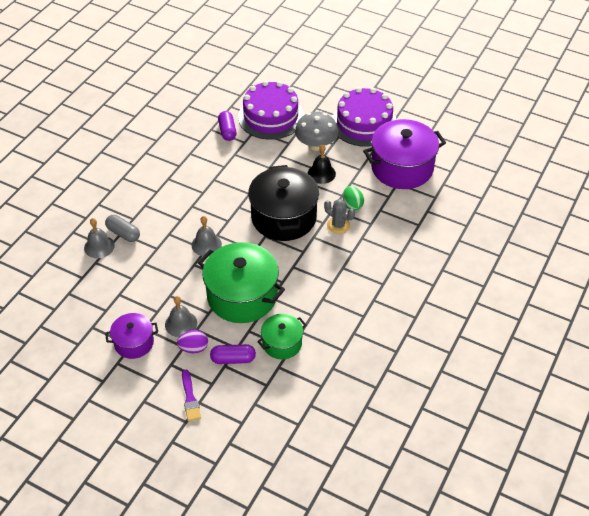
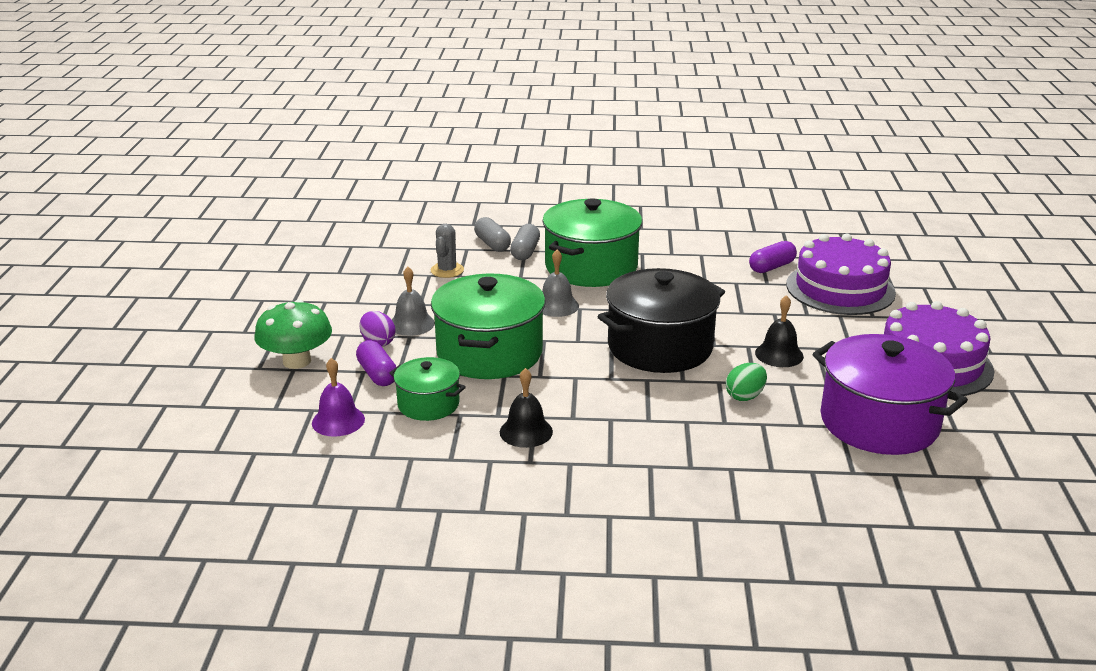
camera: 65 degrees right, 20 degrees down
(99, 246) = (492, 244): grey bell -> grey capsule
(134, 343) = (361, 303): purple pot -> none
(168, 209) = (591, 267): none -> green pot
(190, 398) = (297, 361): purple brush -> green mushroom
(275, 393) = (338, 421): none -> purple bell
(316, 145) = (831, 336): grey mushroom -> none
(335, 308) = (526, 431): none -> black bell
(338, 225) = (691, 394): grey cactus -> grey cactus (447, 270)

